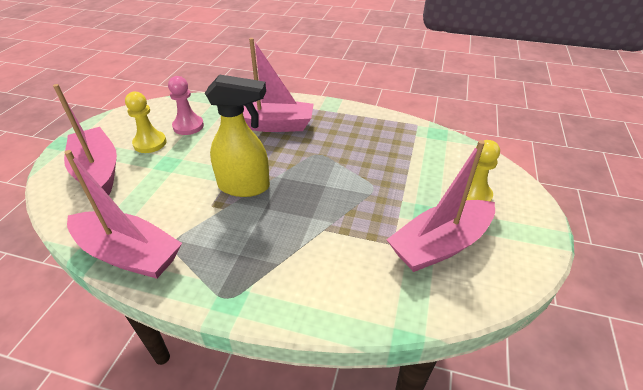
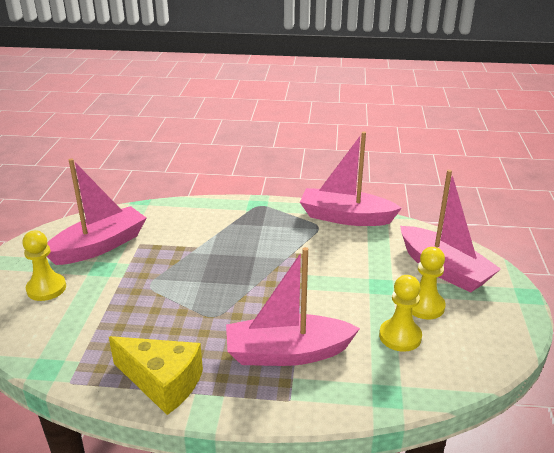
camera: 170 degrees right, 10 degrees down
(188, 126) = (400, 336): pink pawn -> yellow pawn
(245, 187) = (283, 271): yellow spray bottle -> none
(356, 118) = (162, 382): none -> yellow cheese

